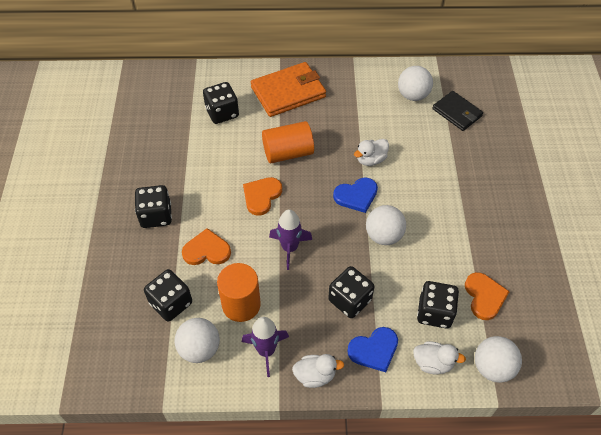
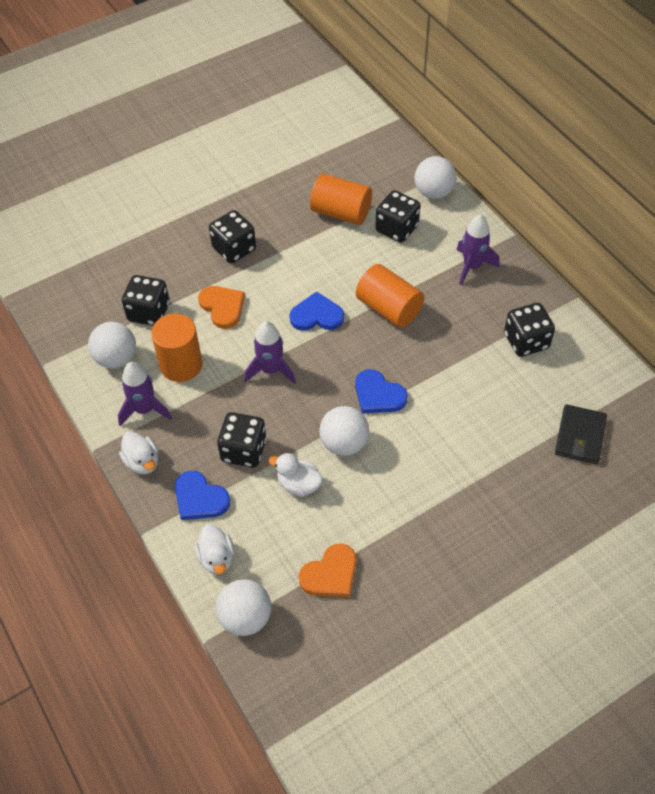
camera: 60 degrees right, 0 degrees up
(179, 135) = (341, 212): none -> orange cylinder
(261, 196) = (317, 315): orange heart -> blue heart
(288, 92) = (472, 266): orange wallet -> purple rocket
(371, 159) = (438, 384): white duck -> white duck (298, 484)
(413, 95) = (568, 380): white ball -> white ball (433, 192)
(434, 312) = (278, 533): black dice -> black dice (526, 341)

